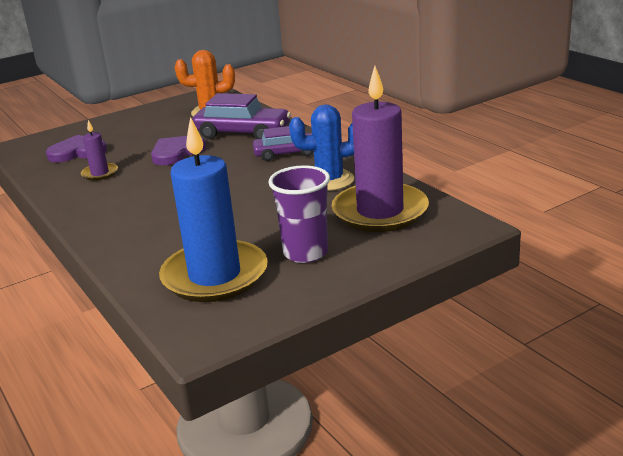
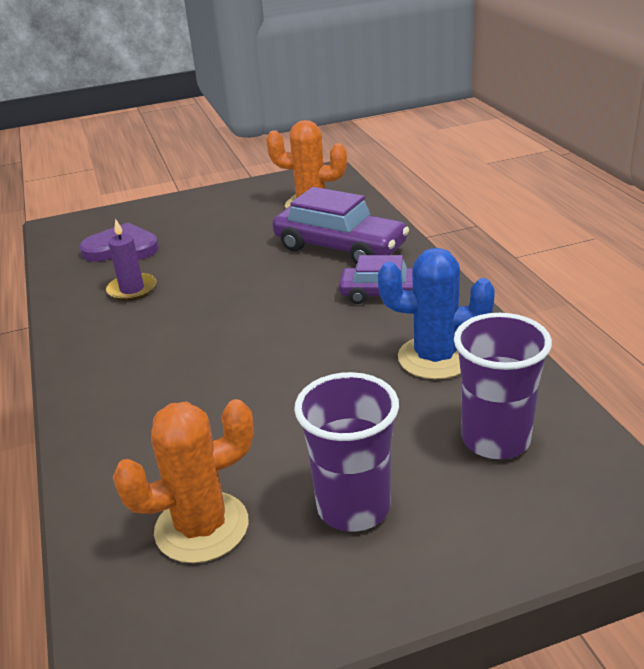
camera: 15 degrees right, 5 degrees up
(176, 152) = (242, 268): purple heart -> none
(215, 276) = (202, 527): blue candle -> orange cactus
(380, 212) = (495, 440): purple candle -> purple cup

